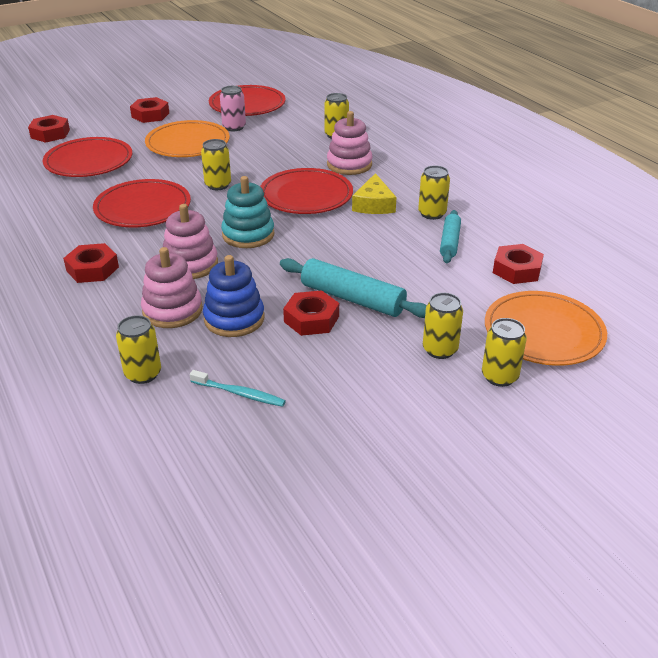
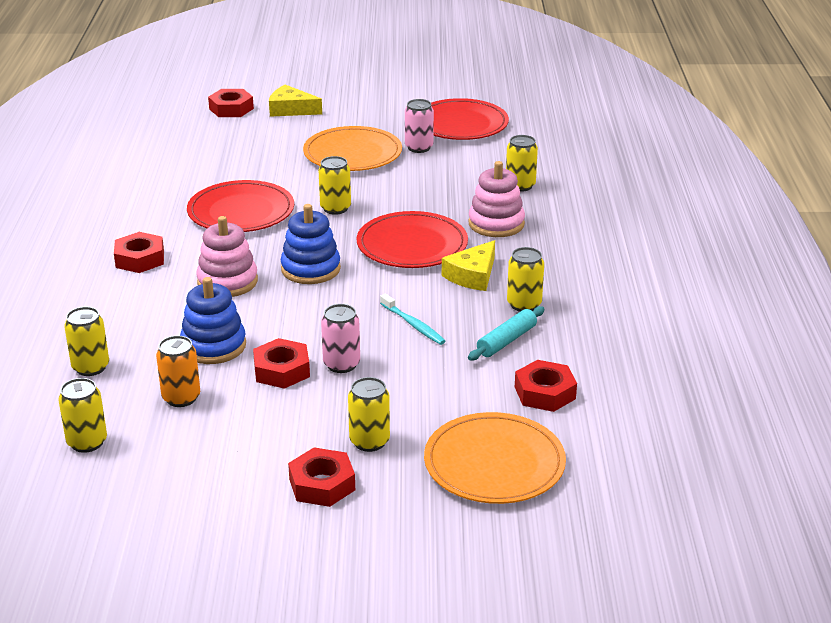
camera: 30 degrees right, 5 degrees down
(89, 161) = (238, 148): red plate -> none
(102, 123) = (291, 109): none -> yellow cheese
(150, 115) = (347, 111): red nut -> red nut (322, 484)
(172, 310) = (169, 320): pink stacking toy -> none
(239, 393) = (150, 413): turquoise toothbrush -> turquoise toothbrush (413, 325)
(248, 235) = (310, 269): turquoise stacking toy -> blue stacking toy
(252, 371) = (181, 398): none -> orange can
(352, 298) = (341, 364): turquoise rolling pin -> pink can
(499, 376) = (397, 487): yellow can -> yellow can (87, 442)

